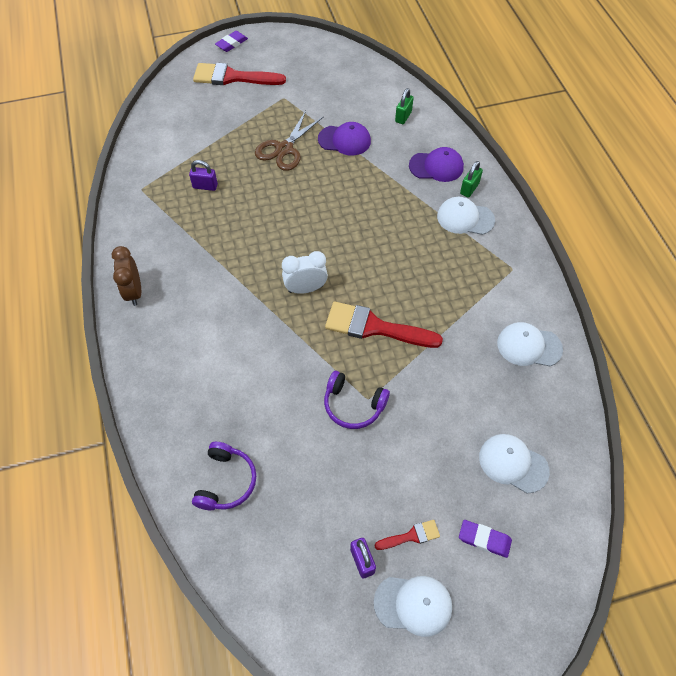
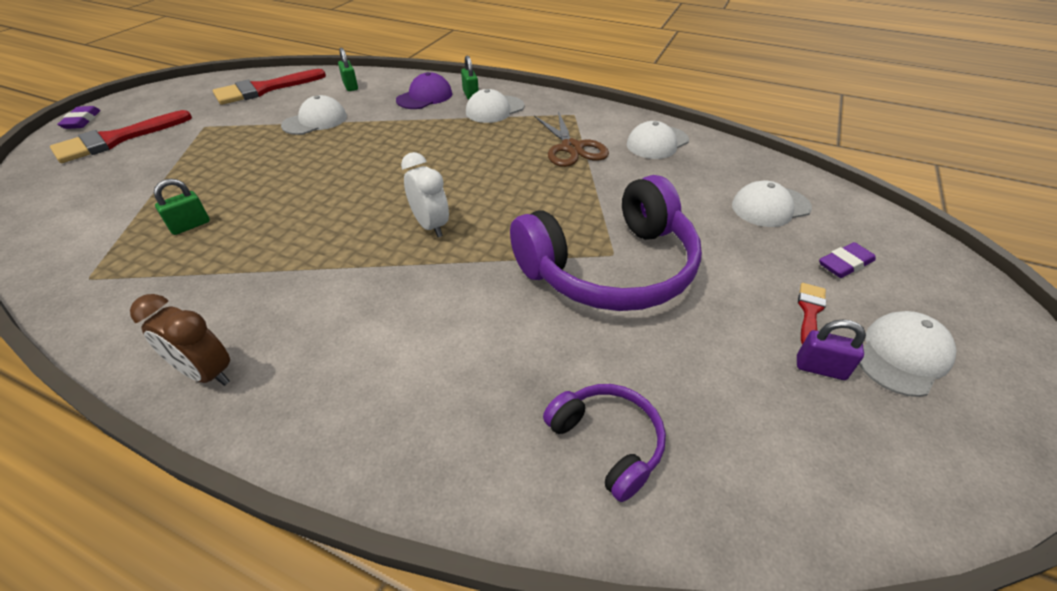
camera: 50 degrees left, 15 degrees down
(205, 186) = (190, 225): purple padlock -> green padlock
(284, 149) = (256, 154): brown scissors -> brown scissors (571, 148)
(305, 289) = (430, 226): white clock -> white clock turned 120 degrees clockwise
(344, 140) = (315, 121): purple cap -> white cap
(353, 405) = (610, 268): purple headphones -> purple headphones, size x2.05
(375, 327) = (536, 207): red brush -> red brush (264, 89)

